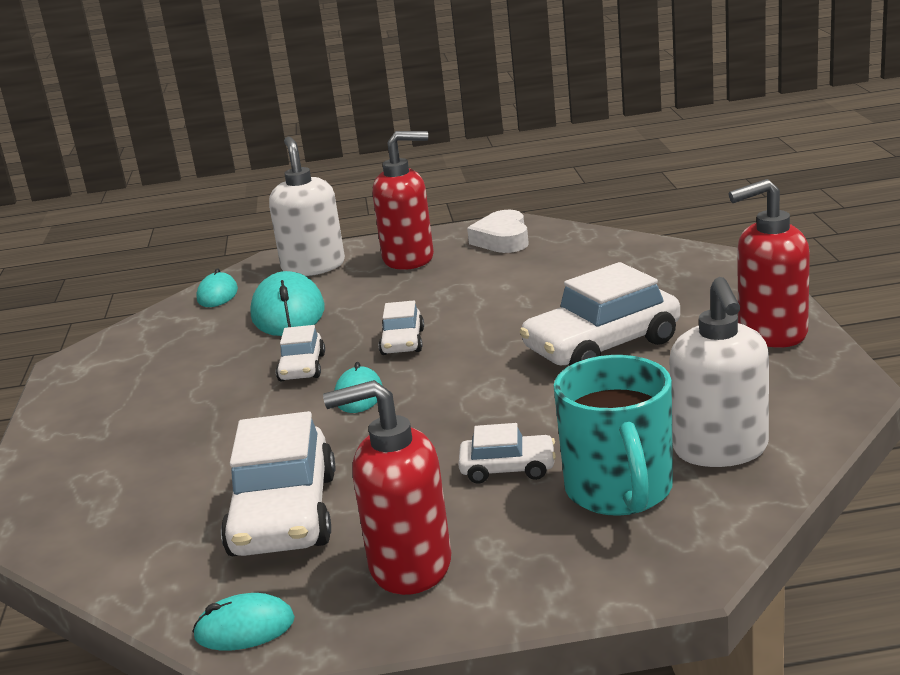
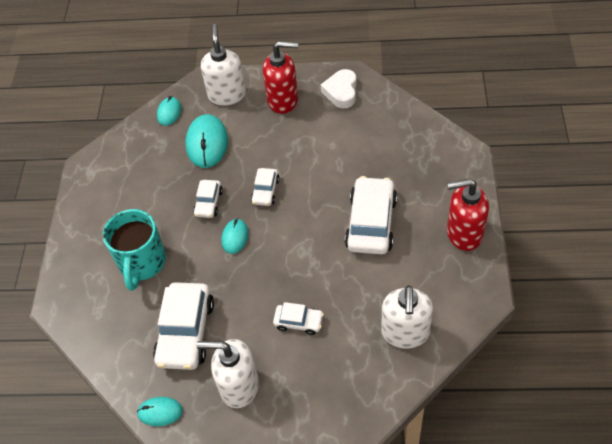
camera: 10 degrees right, 30 degrees up
(409, 566) = (239, 386): red soap dispenser -> white soap dispenser
(602, 346) = (371, 223): white car -> white car turned 120 degrees clockwise
(620, 491) = (348, 354): turquoise mug -> turquoise mug (142, 263)

